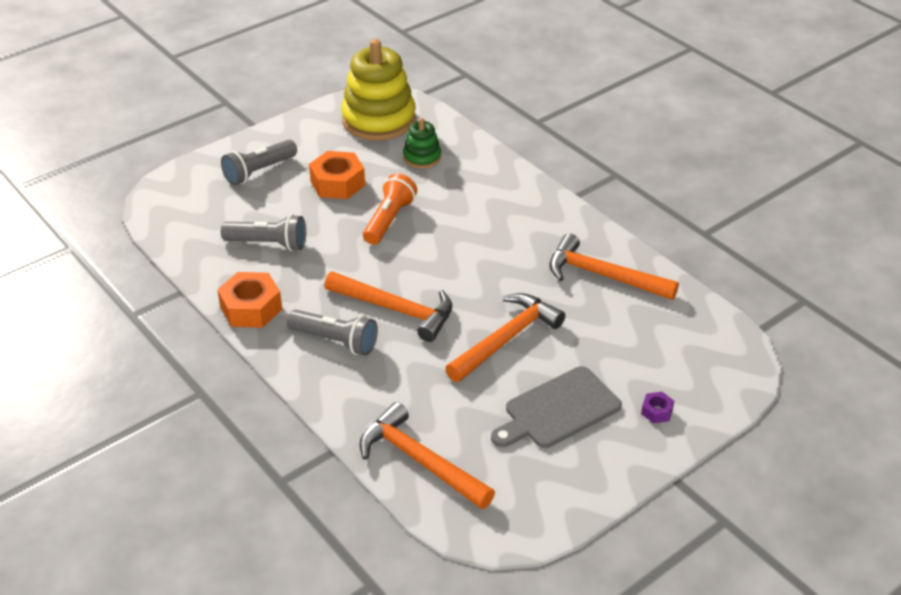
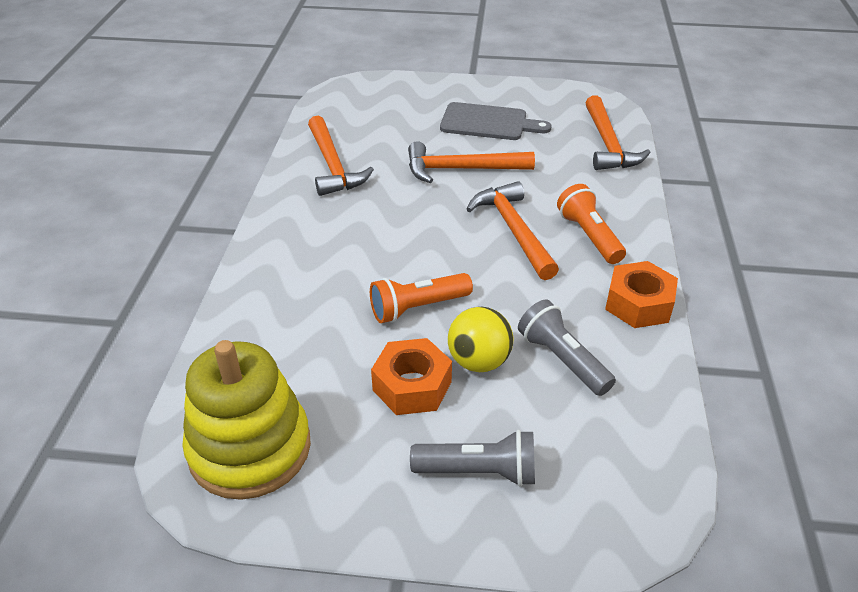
camera: 135 degrees left, 0 degrees up
(316, 214) = (479, 361): none -> yellow ball
(335, 341) = (589, 236): grey flashlight -> orange flashlight
(422, 157) = (288, 356): green stacking toy -> none
(657, 411) = (434, 95): purple nut -> none

